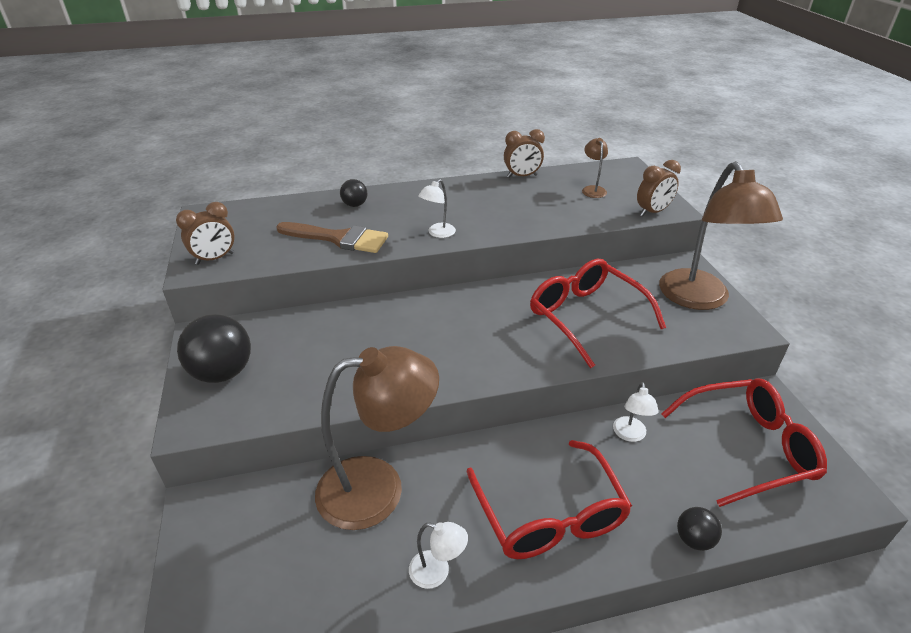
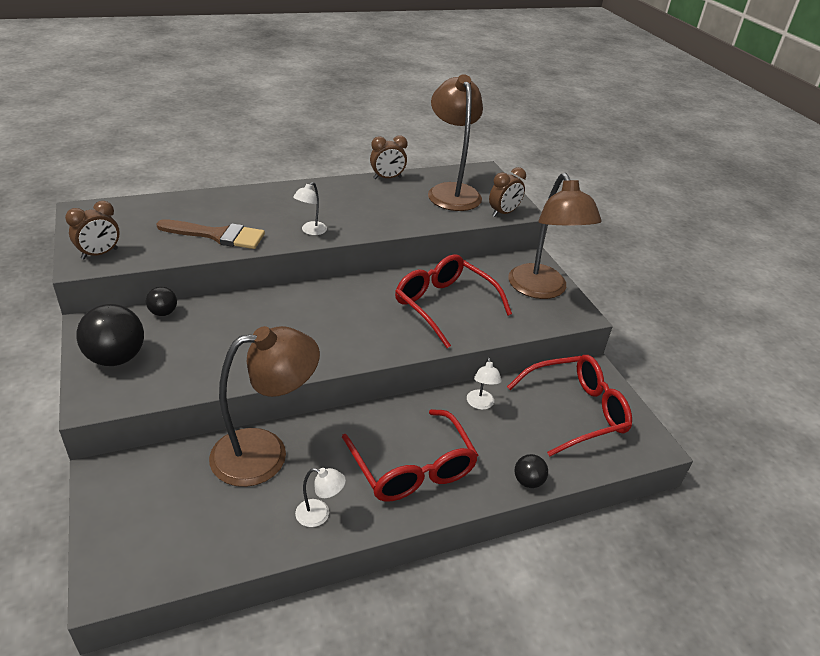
camera: 10 degrees left, 0 degrees up
(355, 205) = (230, 203): black ball -> black ball (163, 312)
(592, 189) = (451, 191): brown lamp -> brown lamp, size x2.39

